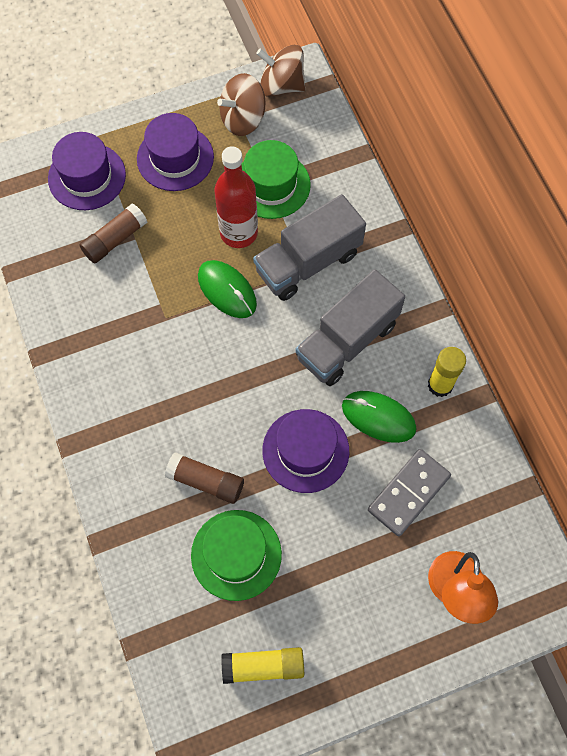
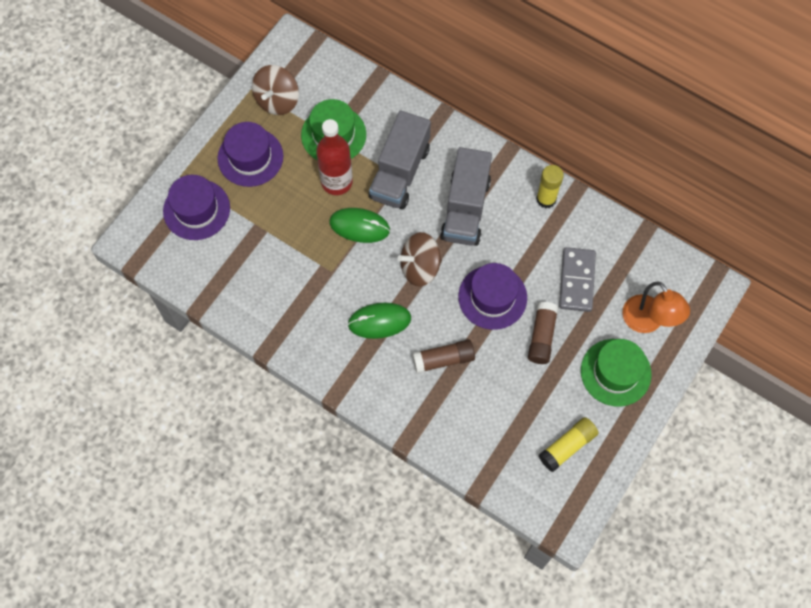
camera: 35 degrees left, 0 degrees up
(115, 239) = (253, 241): brown glue stick -> brown glue stick (541, 336)
(236, 554) = (498, 391): green hat -> green hat (615, 372)
(281, 86) = (286, 59): brown spinning top -> brown spinning top (420, 267)
(378, 417) = (522, 245): green mouse -> green mouse (379, 321)

